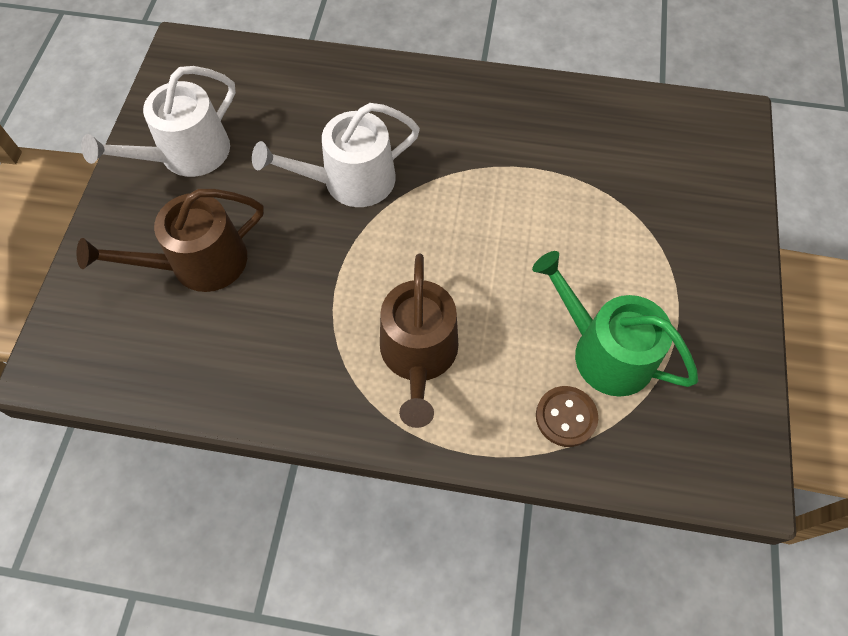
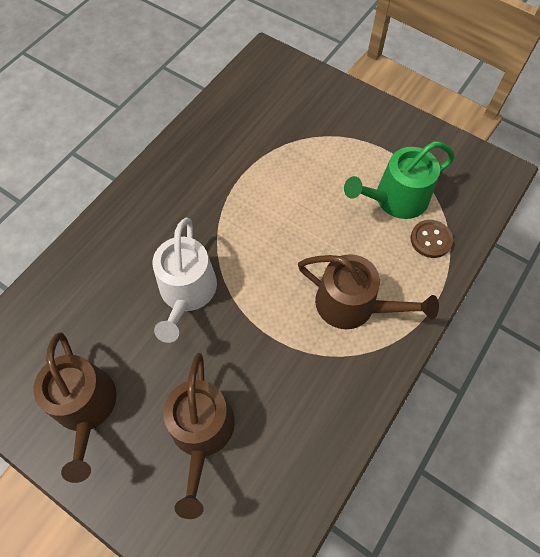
camera: 65 degrees left, 0 degrees up
(187, 154) = (86, 407): white watering can -> brown watering can

